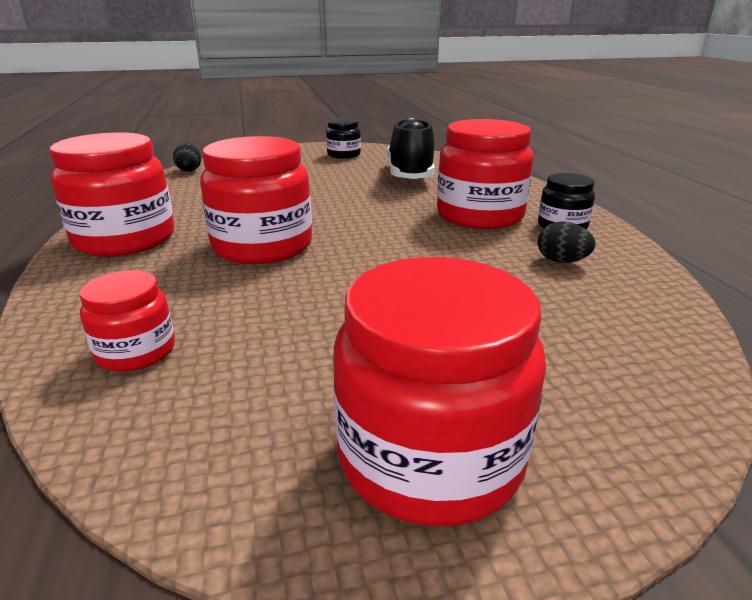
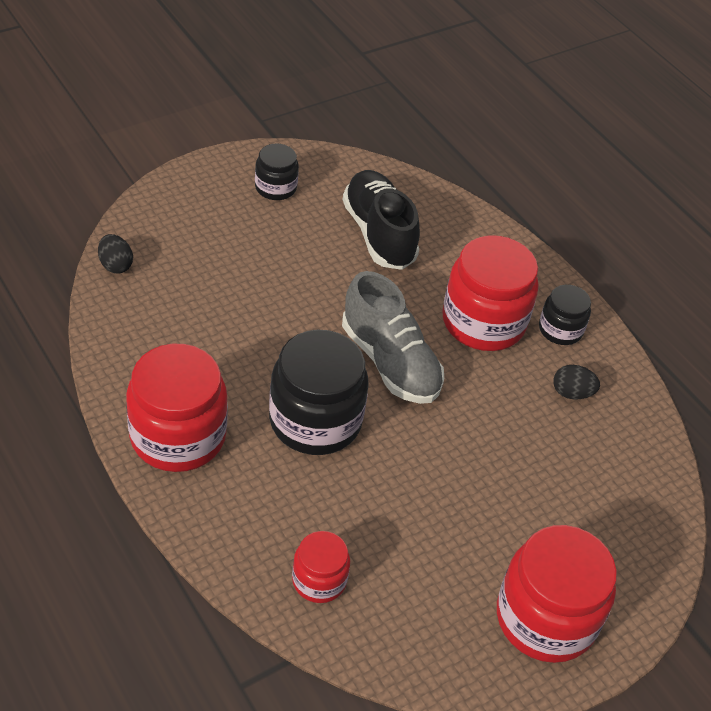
camera: 25 degrees left, 20 degrees up
(262, 246) = (315, 420): red jar -> black jar
(369, 225) = (390, 362): none -> grey shoe

